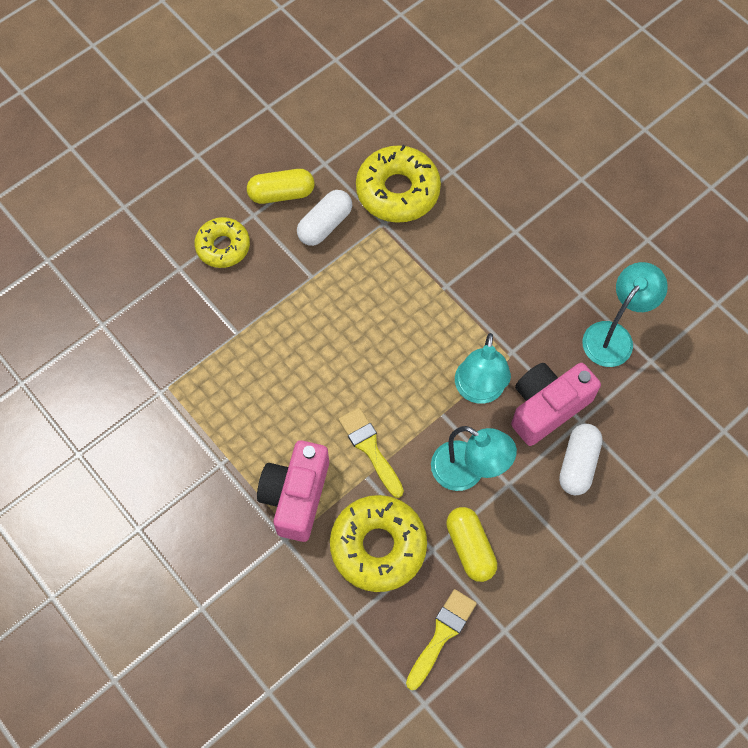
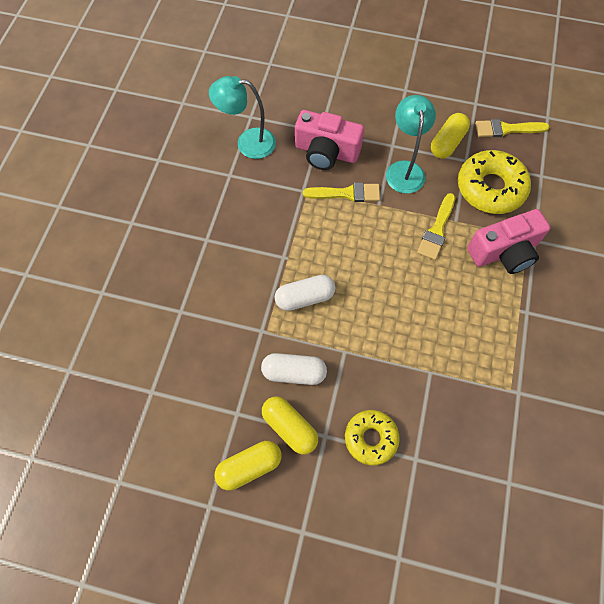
camera: 125 degrees left, 0 degrees up
(274, 148) = (249, 466): none -> yellow capsule
(397, 191) = (225, 339): yellow donut -> none
(478, 391) = (346, 193): turquoise lamp -> yellow brush
(578, 464) = (350, 119): white capsule -> white capsule (305, 298)

